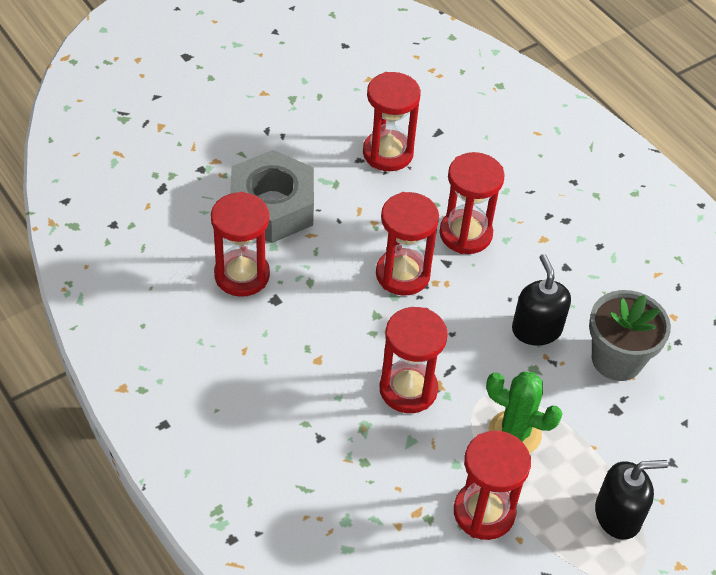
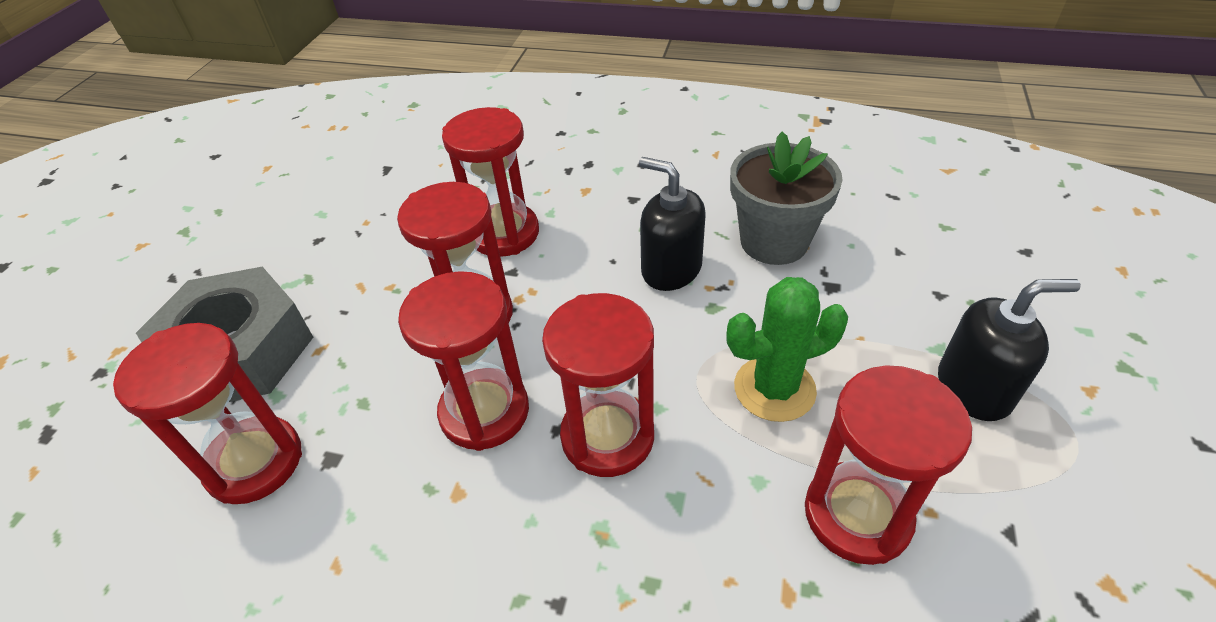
camera: 35 degrees left, 5 degrees down
(388, 153) = (346, 215): red hourglass -> red hourglass (484, 412)
(618, 515) = (974, 388): black soap dispenser -> black soap dispenser turned 45 degrees clockwise

